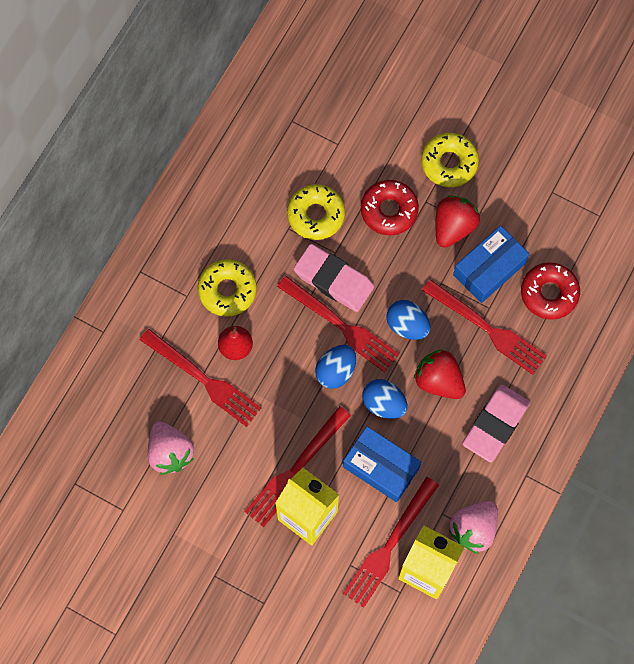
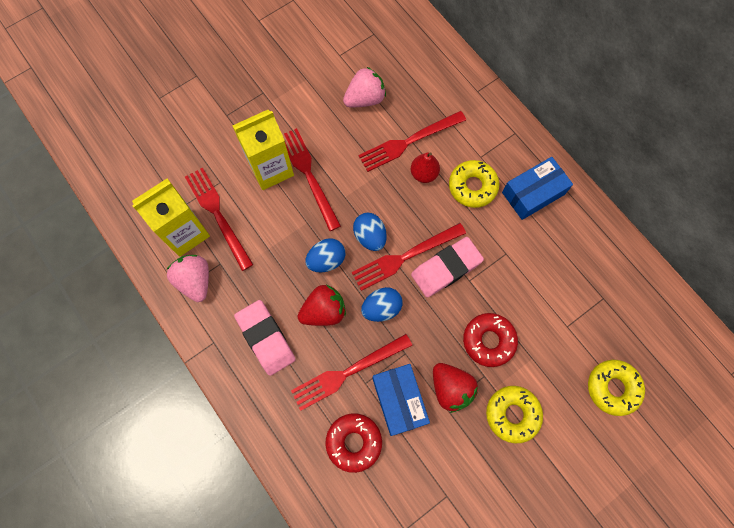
camera: 115 degrees right, 0 degrees up
(170, 452) = (365, 99): pink strawberry -> pink strawberry turned 150 degrees clockwise
(316, 215) = (509, 280): yellow donut -> yellow donut (613, 388)
(381, 467) = (278, 235): blue box -> blue box (533, 193)

